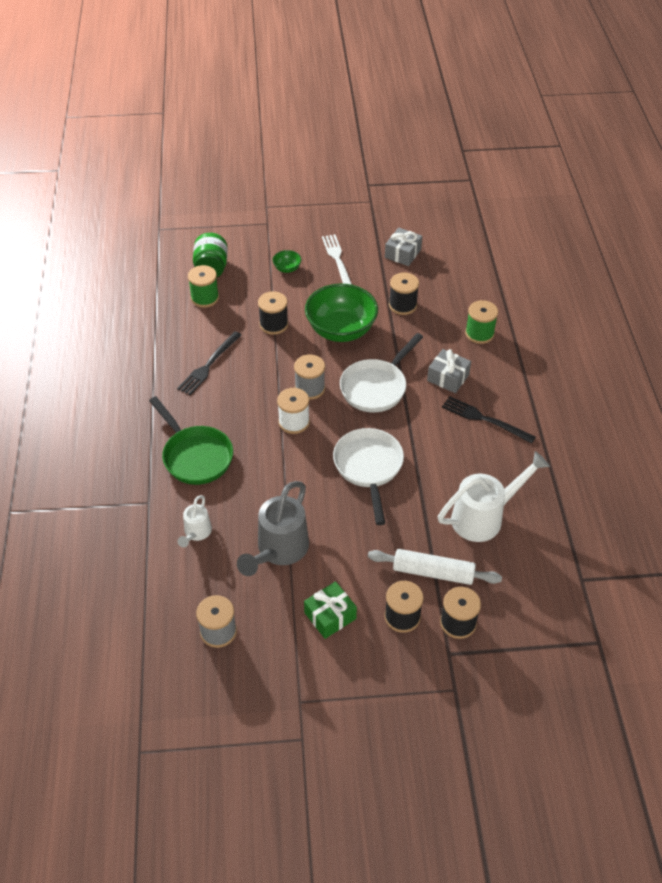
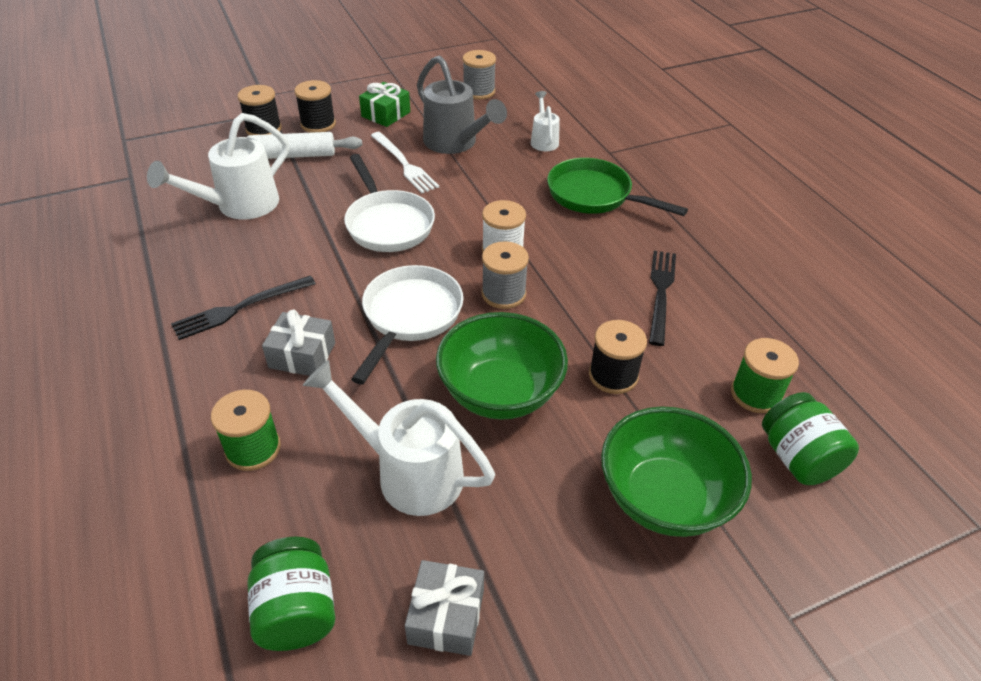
camera: 160 degrees right, 5 degrees down
(279, 550) = (455, 143): grey watering can -> grey watering can turned 135 degrees clockwise
(287, 268) = (664, 498): green bowl -> green bowl, size x2.37
(337, 260) = (578, 550): white fork -> white fork (404, 164)
(402, 305) = (409, 472): black spool -> white watering can
(463, 268) = (297, 611): none -> green jar
(485, 419) = (240, 308): black fork -> black fork turned 135 degrees clockwise

